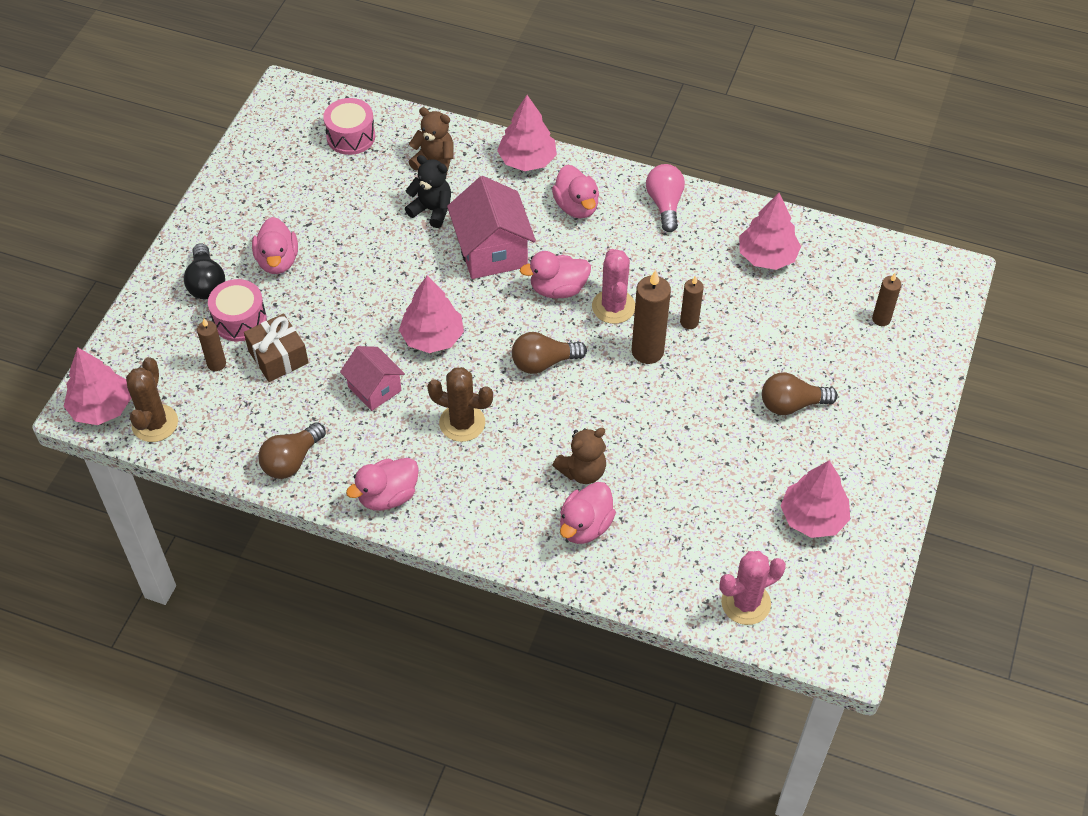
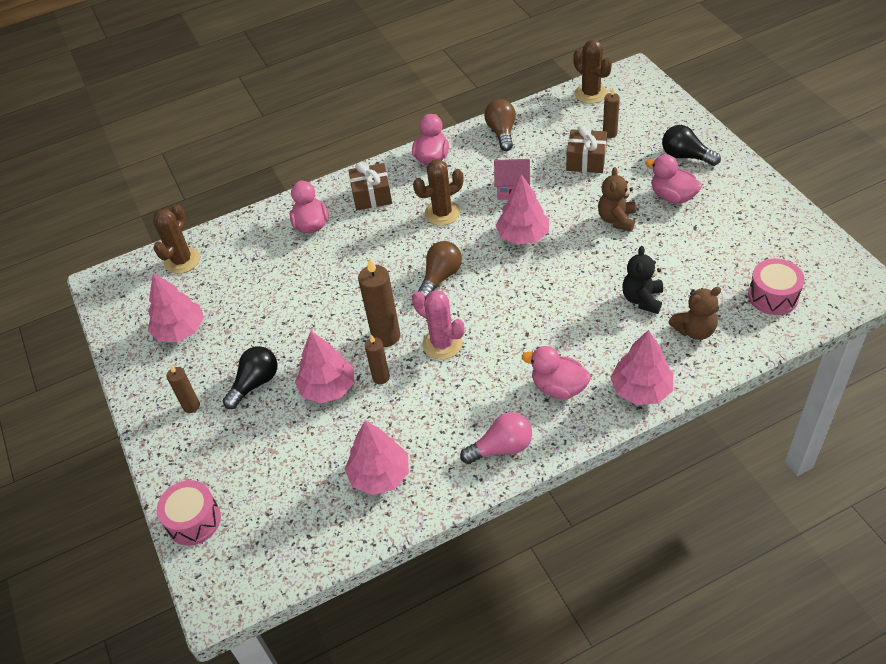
camera: 140 degrees right, 5 degrees down
(101, 407) = (626, 79): pink tree -> pink tree (328, 388)
(239, 320) = (636, 157): pink drum -> pink drum (194, 520)
(432, 210) = (642, 299): black teddy bear -> black teddy bear turned 120 degrees clockwise
(492, 251) = (566, 309): pink house -> none
(494, 505) = (372, 195): none -> brown gift
(558, 289) = (491, 324): pink duck -> none
(582, 471) = (344, 246): brown teddy bear -> brown teddy bear (616, 220)
(665, 204) = (501, 448): pink light bulb -> pink light bulb turned 60 degrees counterclockwise
(746, 603) = (182, 261): pink cactus -> brown cactus
(791, 404) = (255, 383): brown light bulb -> black light bulb
(881, 319) = (244, 501): brown candle -> brown candle (191, 406)

